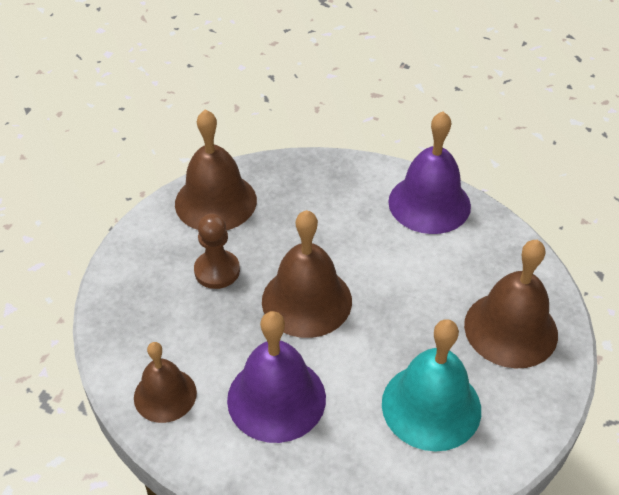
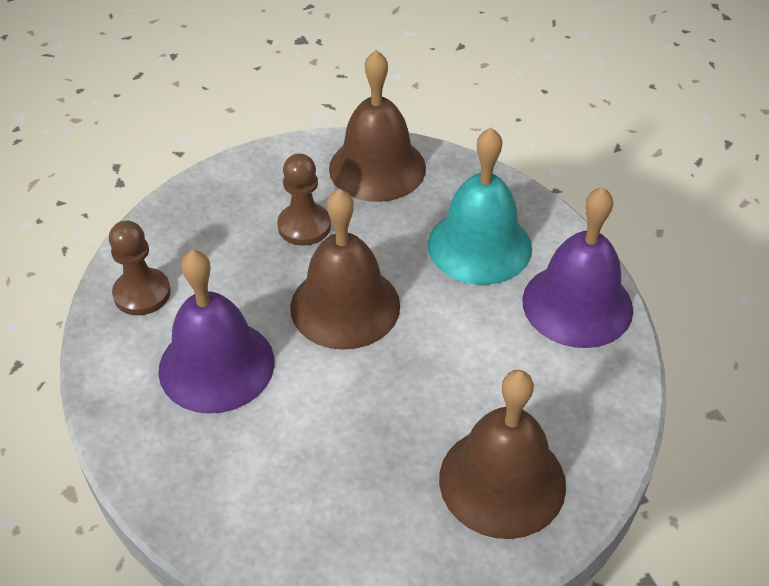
camera: 45 degrees right, 0 degrees up
(165, 395) = (142, 293): brown bell -> brown pawn
(431, 406) = (332, 482): turquoise bell -> turquoise bell (479, 245)

